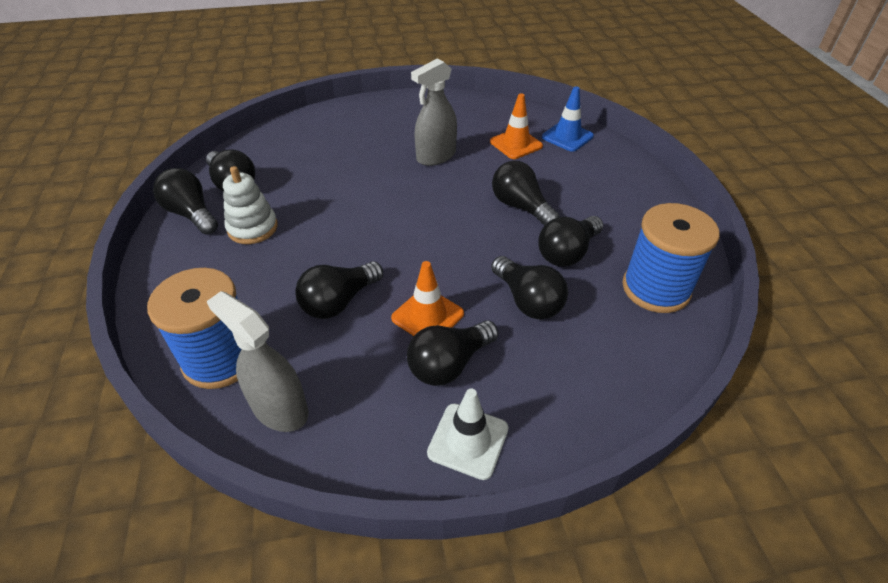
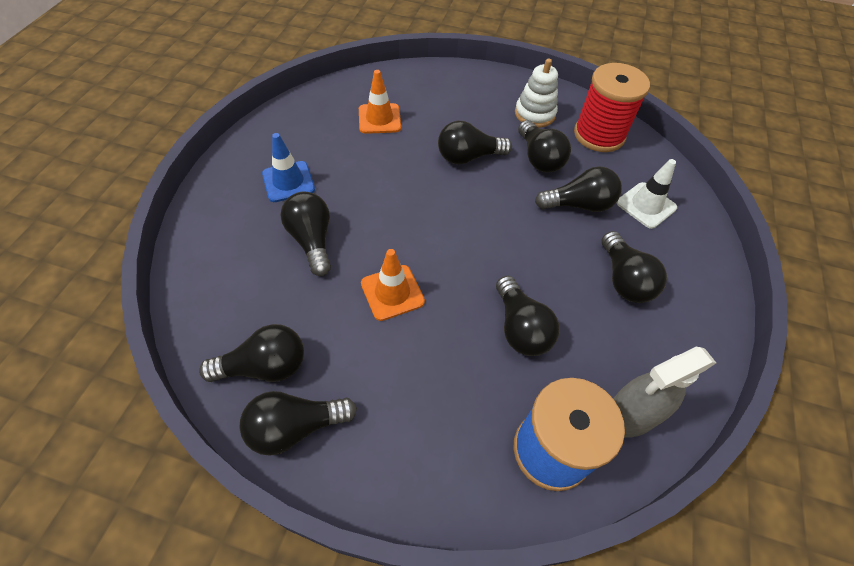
camera: 65 degrees left, 10 degrees up
(252, 228) = (365, 369): white stacking toy -> white stacking toy (534, 114)
(354, 161) = (312, 240): none -> black light bulb
(427, 316) = (567, 272): orange traffic cone -> orange traffic cone (392, 292)
(436, 156) = (354, 177): grey spray bottle -> none
(468, 441) = (698, 299): white traffic cone -> white traffic cone (646, 205)
(567, 137) = (394, 85): blue traffic cone -> blue traffic cone (288, 182)
(655, 289) = (599, 135): blue spool -> red spool

